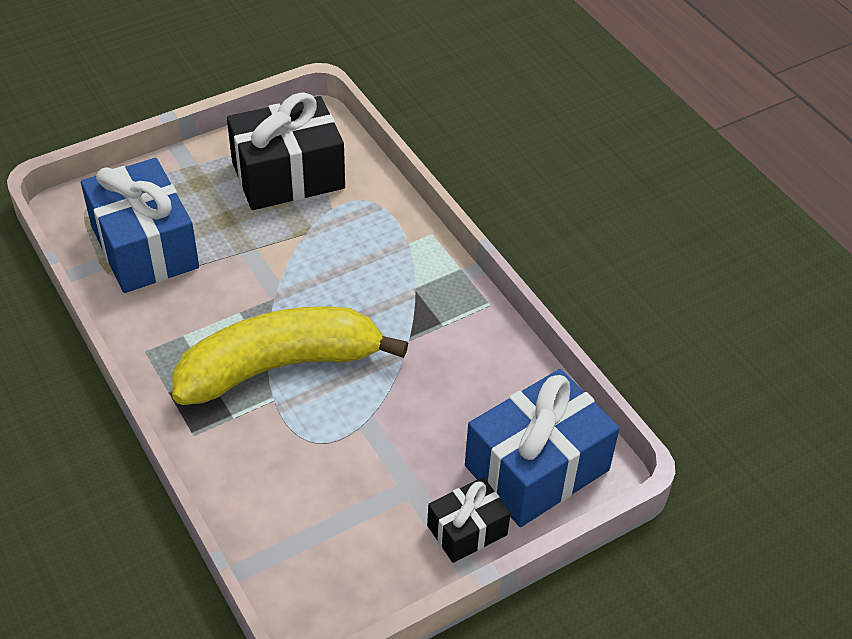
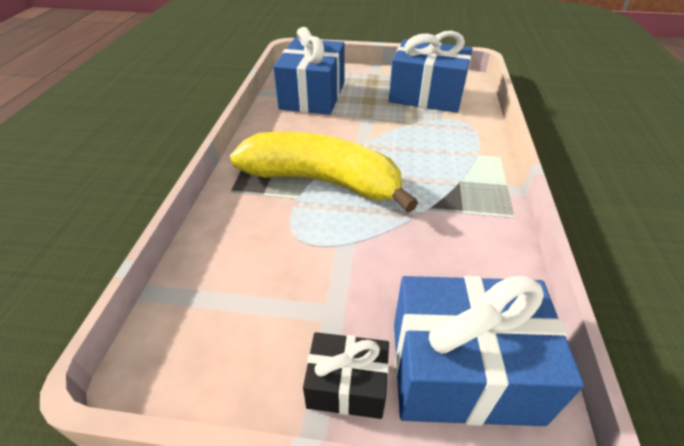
camera: 40 degrees right, 5 degrees down
(288, 175) = (426, 95): black gift -> blue gift

